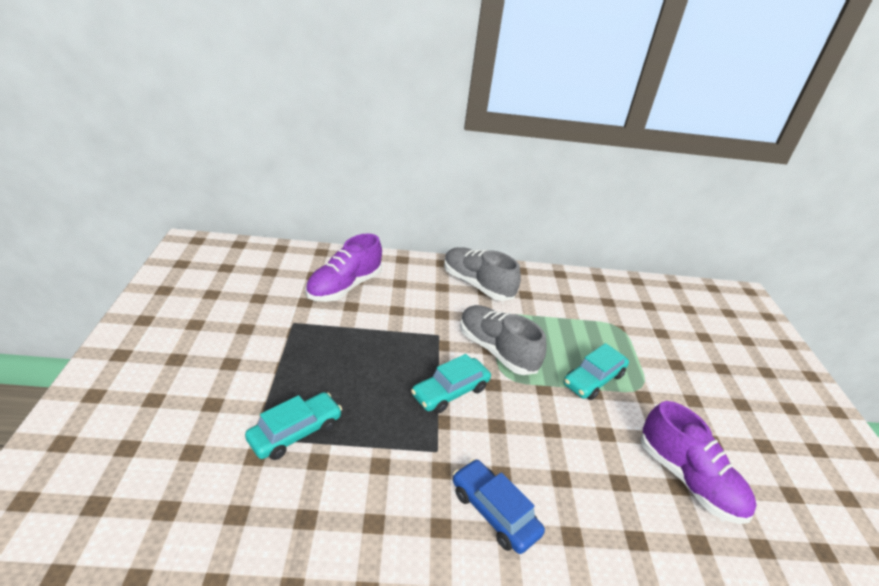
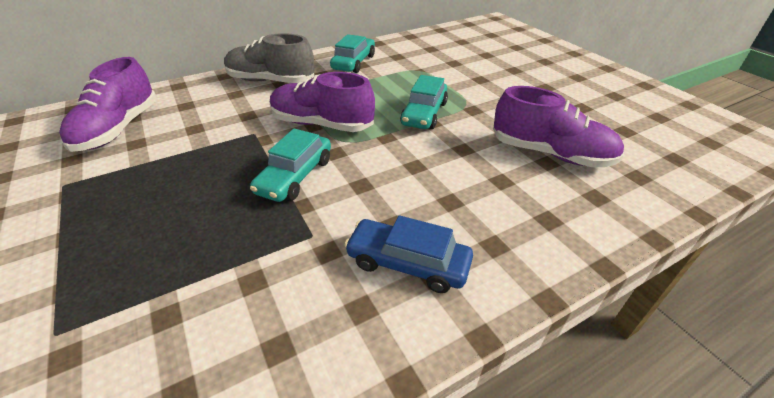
camera: 25 degrees left, 5 degrees up
(295, 432) = (117, 299): turquoise car -> turquoise car (354, 62)
(496, 350) = (322, 124): grey shoe -> purple shoe

